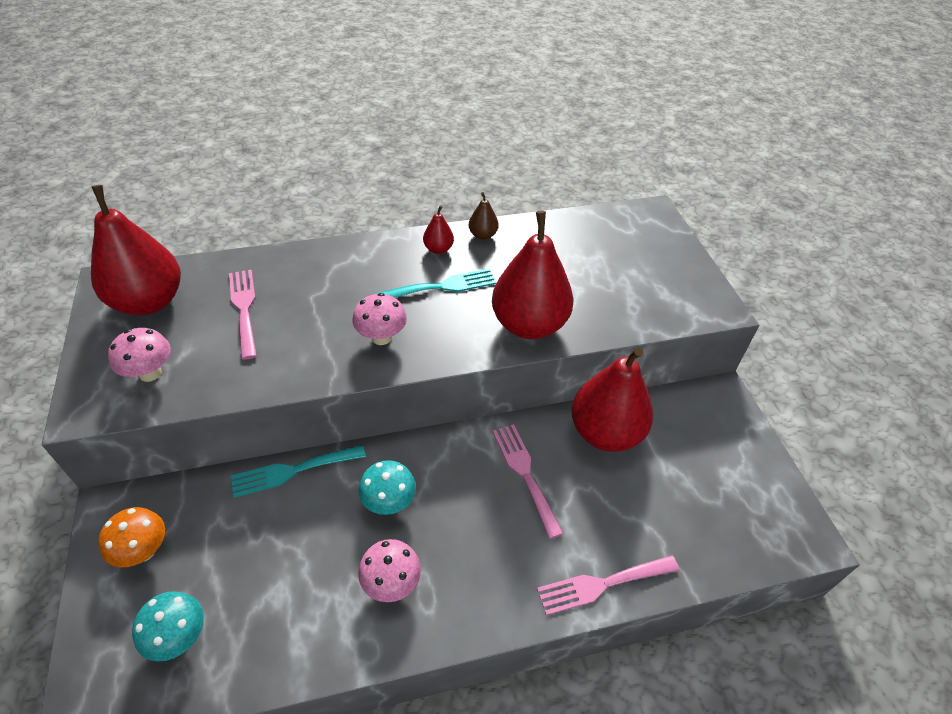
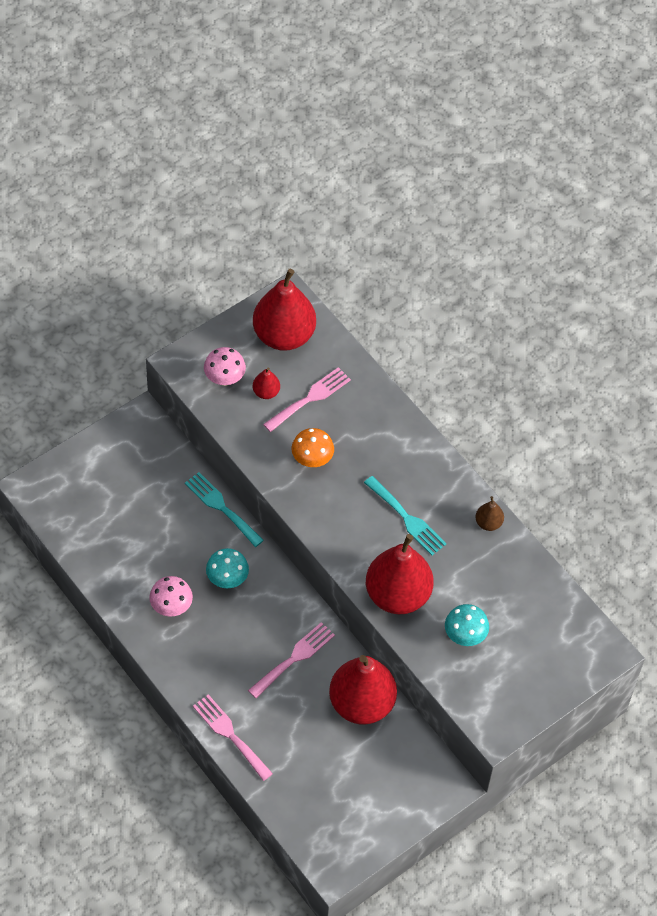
camera: 65 degrees right, 10 degrees up
(144, 551) = (125, 455): orange mushroom -> orange mushroom (312, 460)
(179, 637) = (86, 508): turquoise mushroom -> turquoise mushroom (465, 636)
(381, 337) = (330, 501): pink mushroom -> none
(438, 249) = (450, 497): red pear -> red pear (266, 392)

